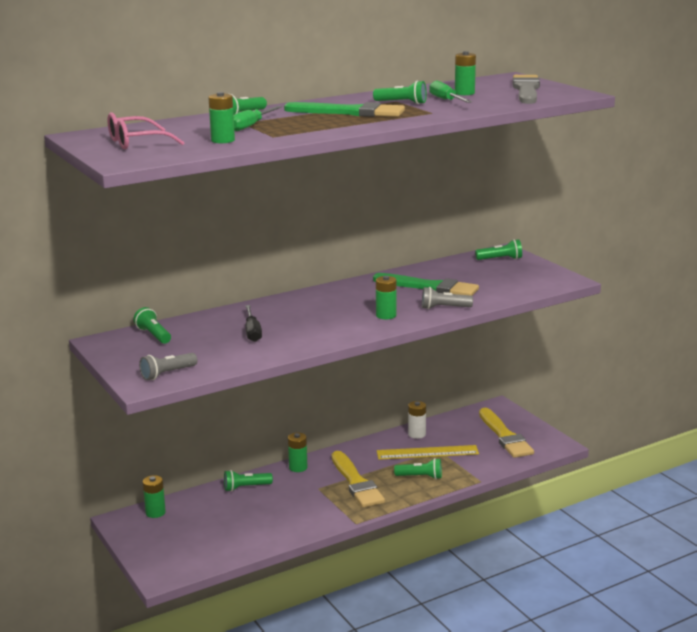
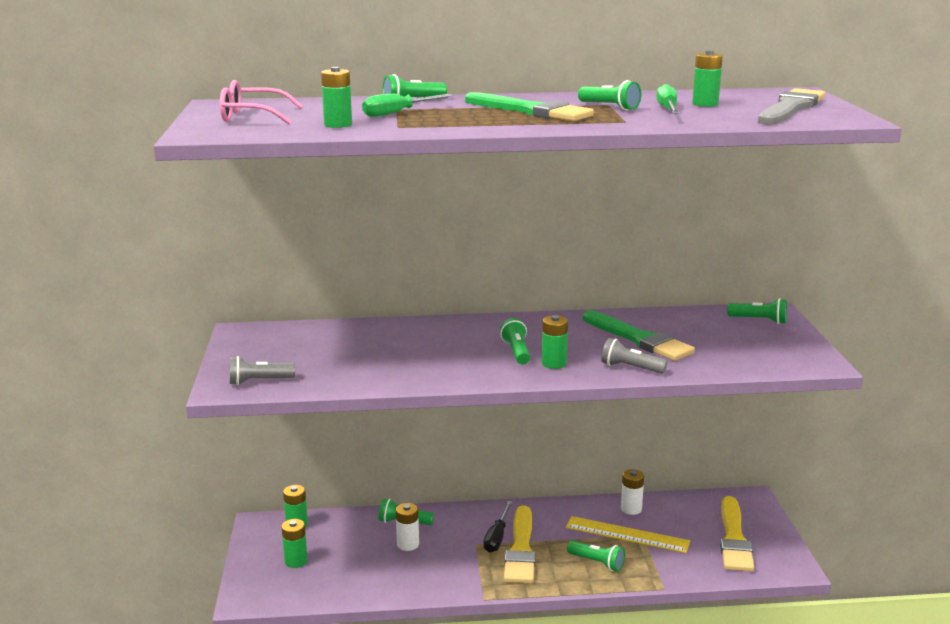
camera: 25 degrees right, 0 degrees up
(153, 335) = (294, 335): green flashlight -> green flashlight (516, 352)
(252, 332) = (392, 352): black screwdriver -> black screwdriver (497, 537)
(263, 502) = (408, 544): none -> white battery
(298, 467) = (473, 514): green battery -> green battery (296, 561)

